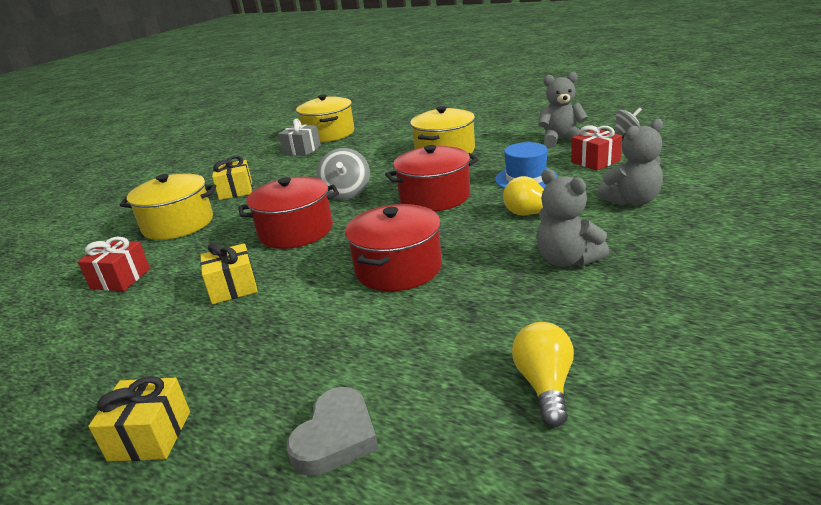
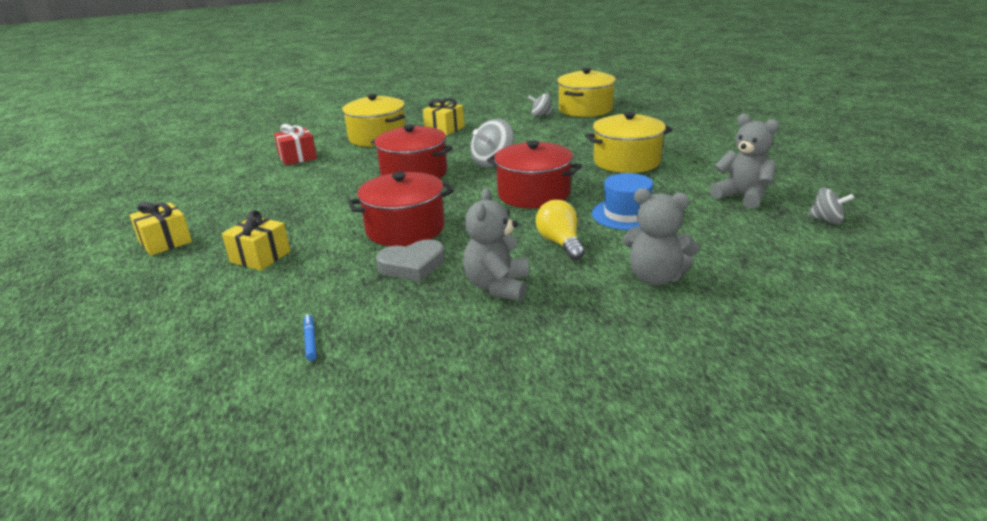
camera: 45 degrees right, 0 degrees up
(233, 287) = (322, 191): yellow gift -> yellow gift (260, 257)
(302, 150) = (541, 115): grey gift -> grey spinning top
(336, 437) = (201, 292): grey heart -> grey heart (412, 265)
(544, 385) = (310, 341): yellow light bulb -> blue marker
(595, 161) = (720, 230): red gift -> none

